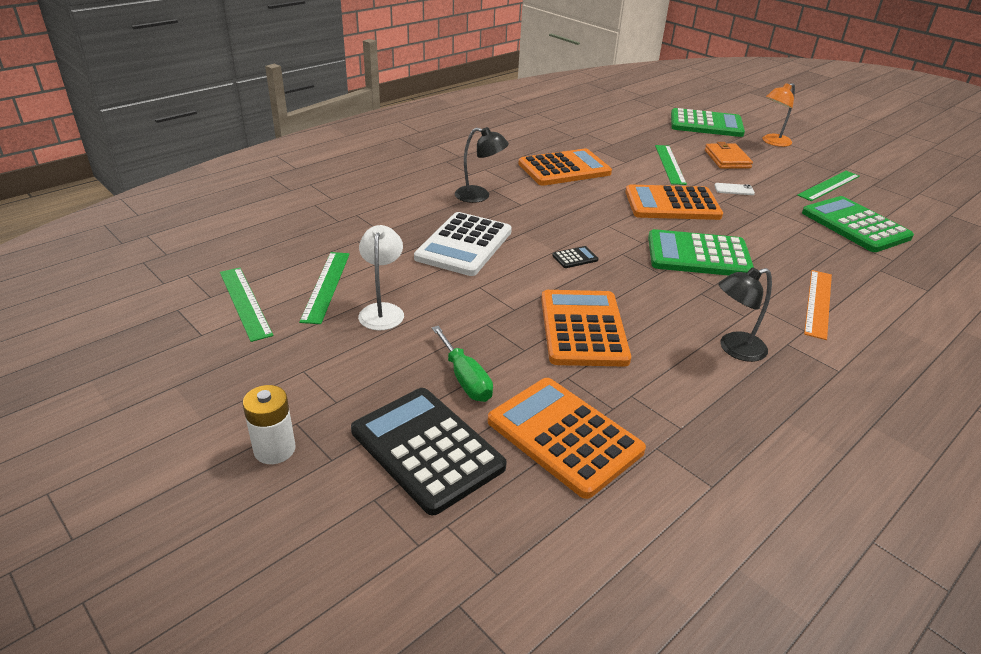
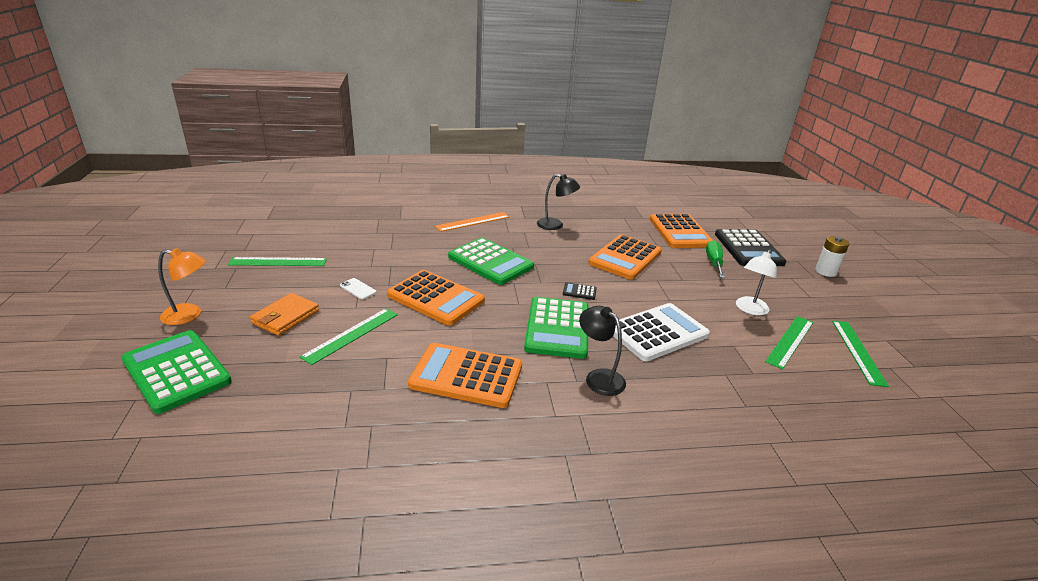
camera: 145 degrees left, 5 degrees down
(855, 225) = (345, 237): green calculator -> green calculator (557, 328)

